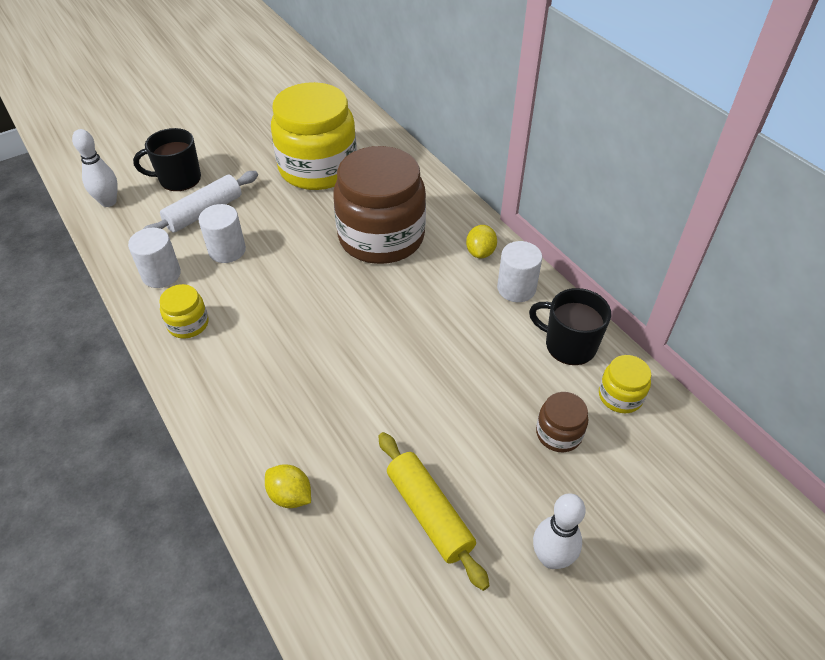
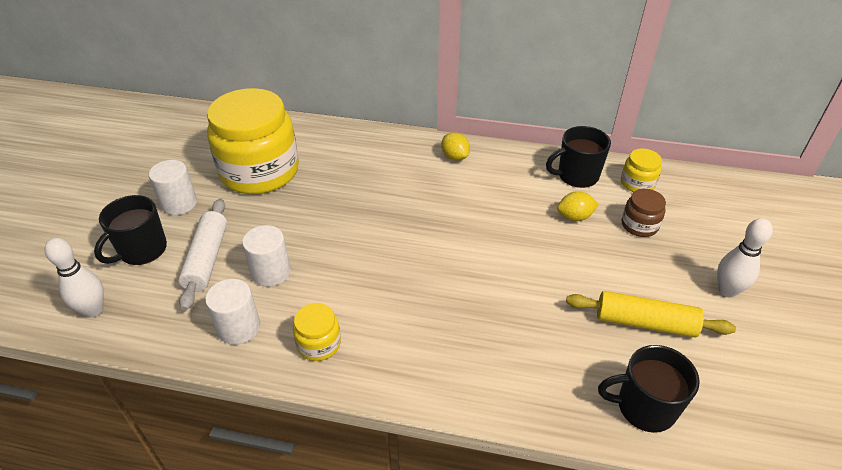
camera: 45 degrees left, 5 degrees down
(290, 495) = (560, 386): yellow lemon -> yellow lemon (575, 217)
(326, 570) = (644, 407): none -> black mug
(381, 237) = (377, 187): brown jar -> none
(516, 288) = (505, 164): white cylinder -> white cylinder (179, 203)

